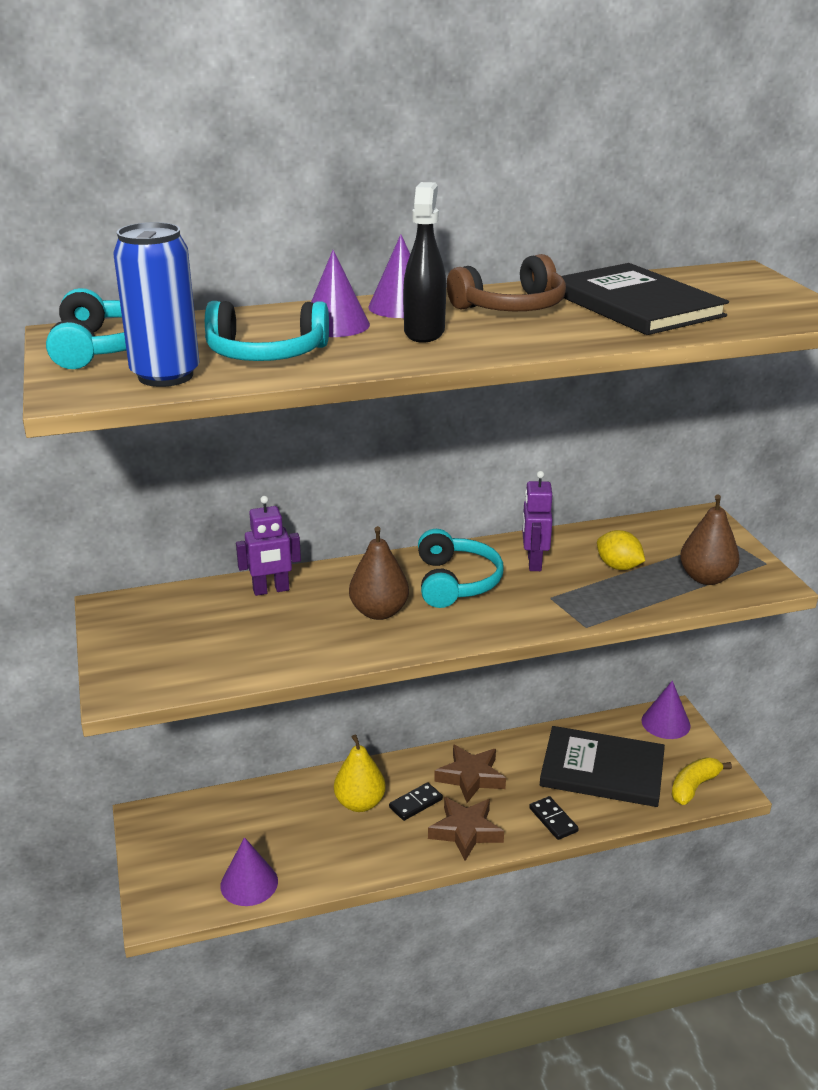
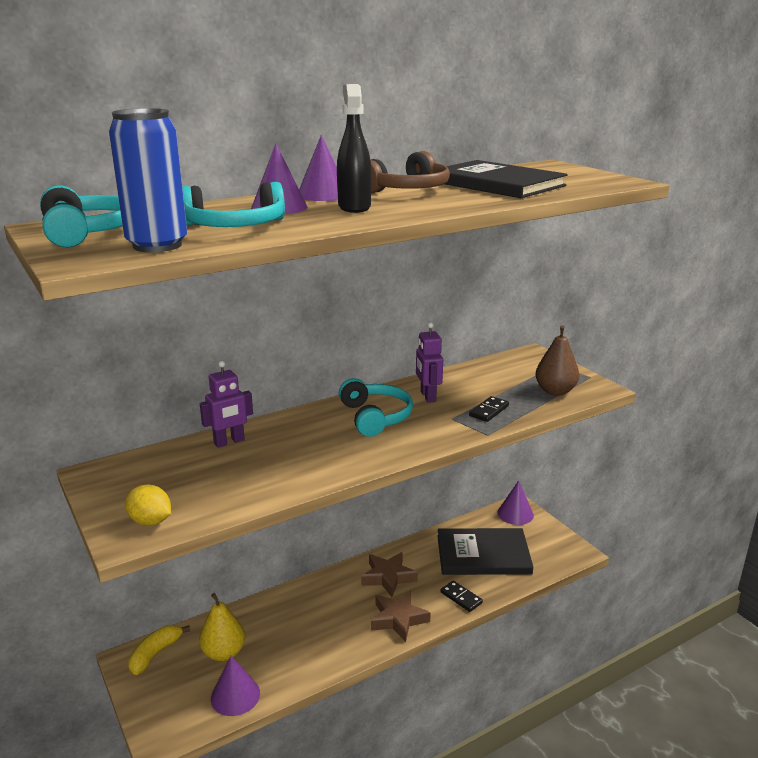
camera: 15 degrees left, 5 degrees down
(360, 803) = (308, 613): yellow pear -> yellow pear (224, 653)
(379, 612) = (325, 446): brown pear -> none
(415, 803) = (352, 605): black domino -> black domino (489, 411)
(618, 567) = (490, 391): yellow lemon -> yellow lemon (150, 521)
(694, 787) = (552, 555): yellow banana -> yellow banana (155, 654)

